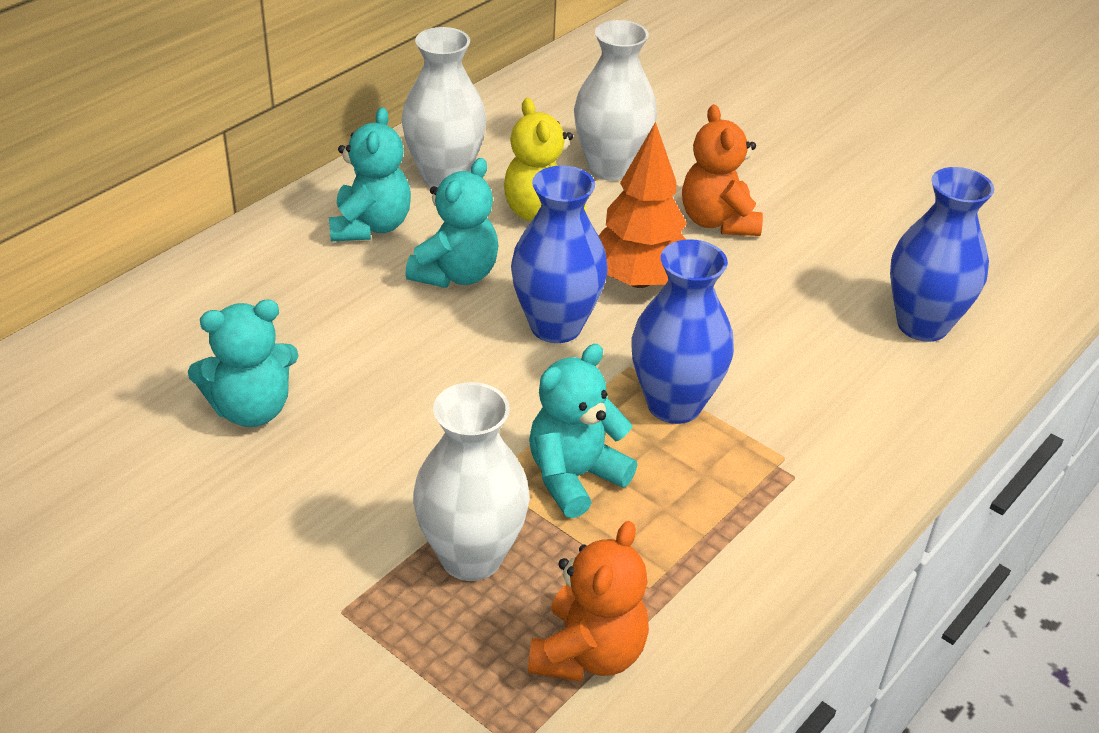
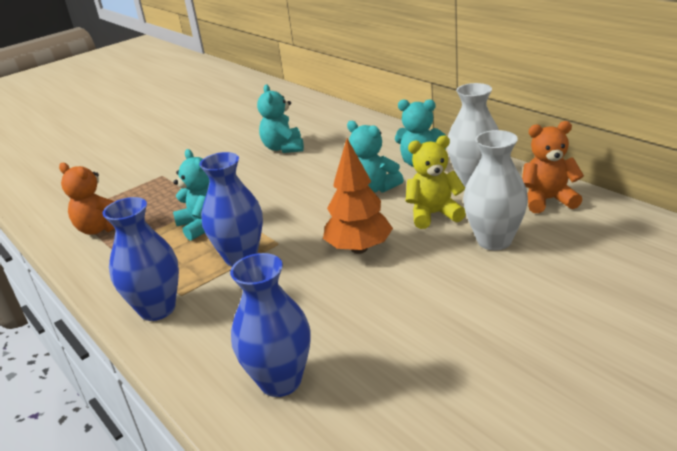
camera: 105 degrees right, 10 degrees down
(471, 557) = (170, 200): white vase -> none
(556, 326) = (320, 219): blue vase -> blue vase (157, 309)
(718, 221) = (425, 286): orange teddy bear -> orange teddy bear (548, 200)

